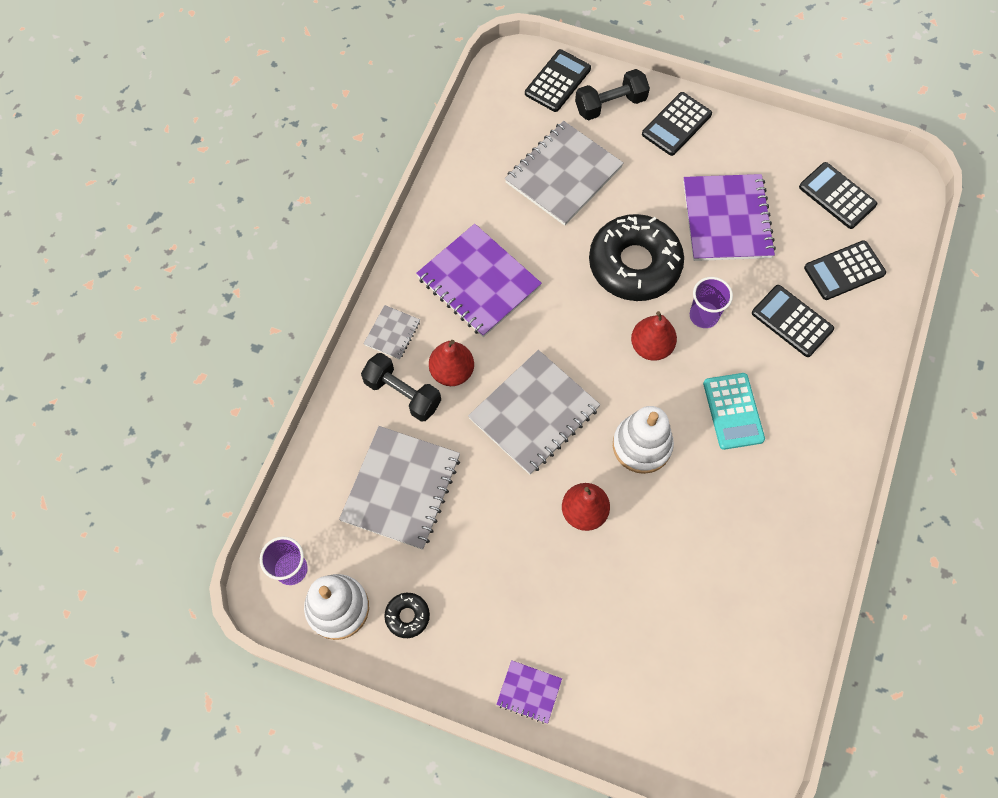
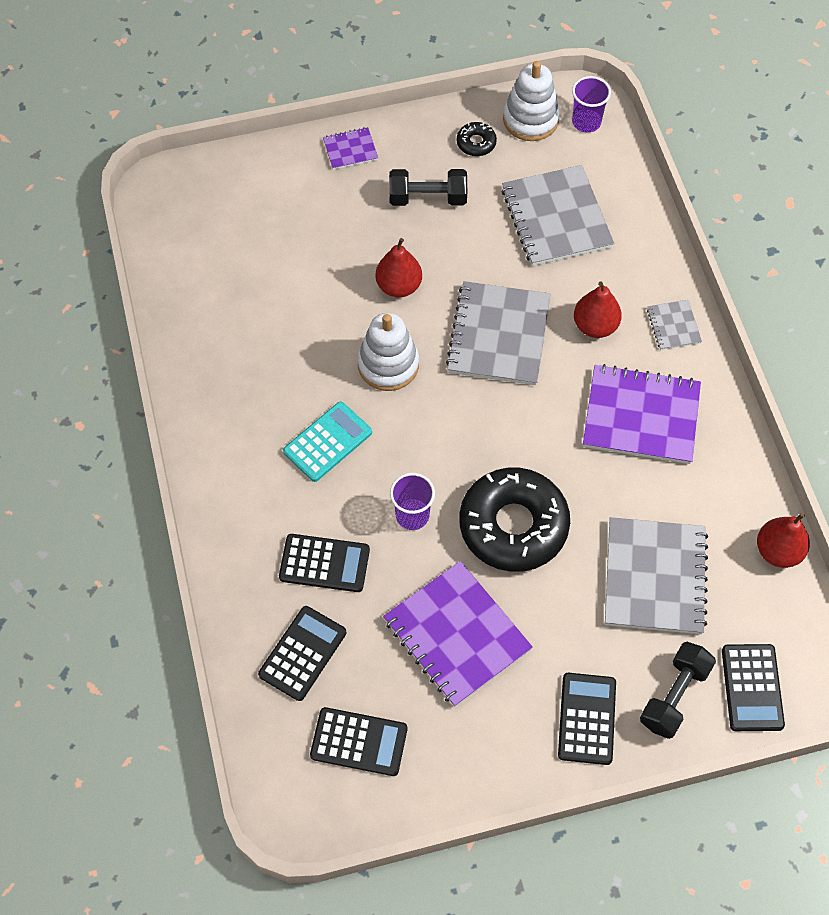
camera: 145 degrees right, 5 degrees down
(402, 393) = (619, 285): black dumbbell -> black dumbbell (428, 198)
(651, 346) = (440, 455): red pear -> red pear (778, 551)
(733, 411) = (327, 442): turquoise calculator -> turquoise calculator turned 90 degrees clockwise

